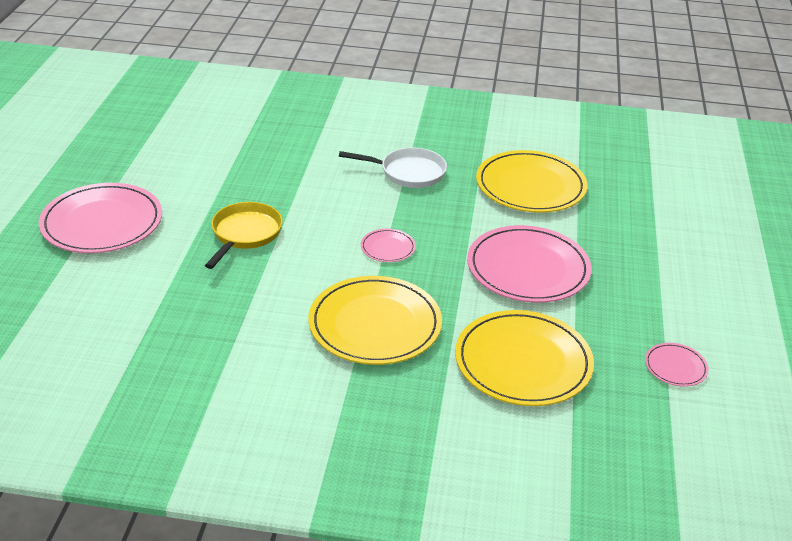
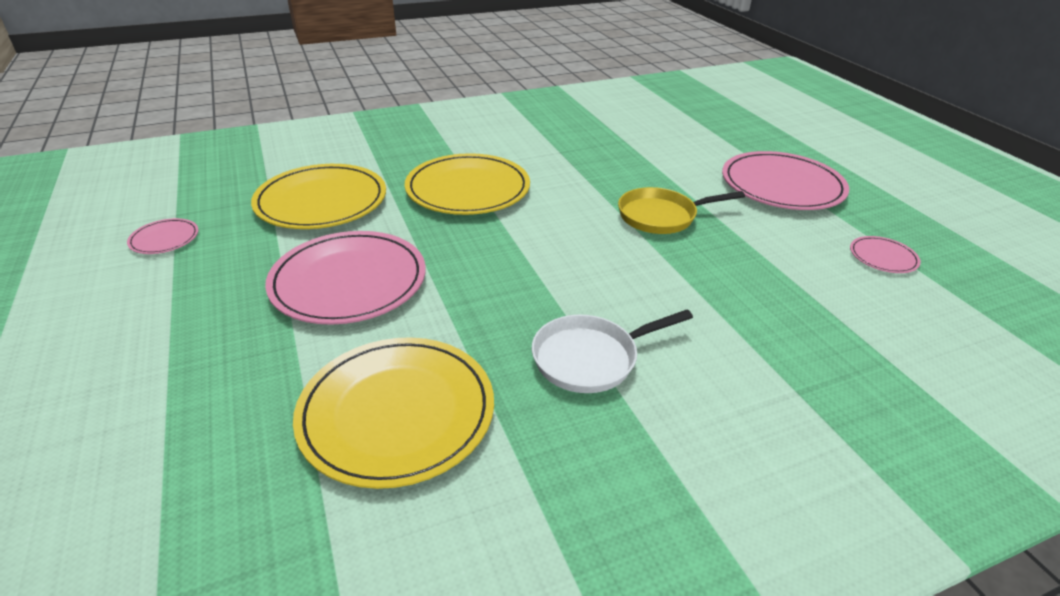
camera: 150 degrees right, 0 degrees up
(245, 234) = (661, 216): yellow pan -> yellow pan turned 90 degrees clockwise
(388, 248) = (517, 250): pink plate -> pink plate (883, 257)

